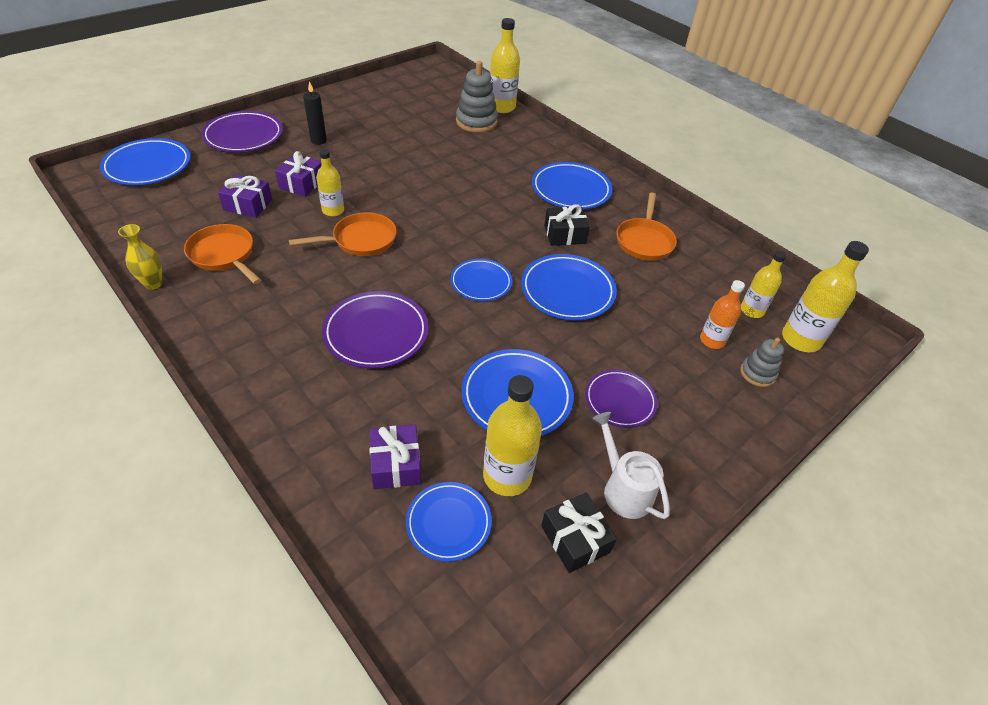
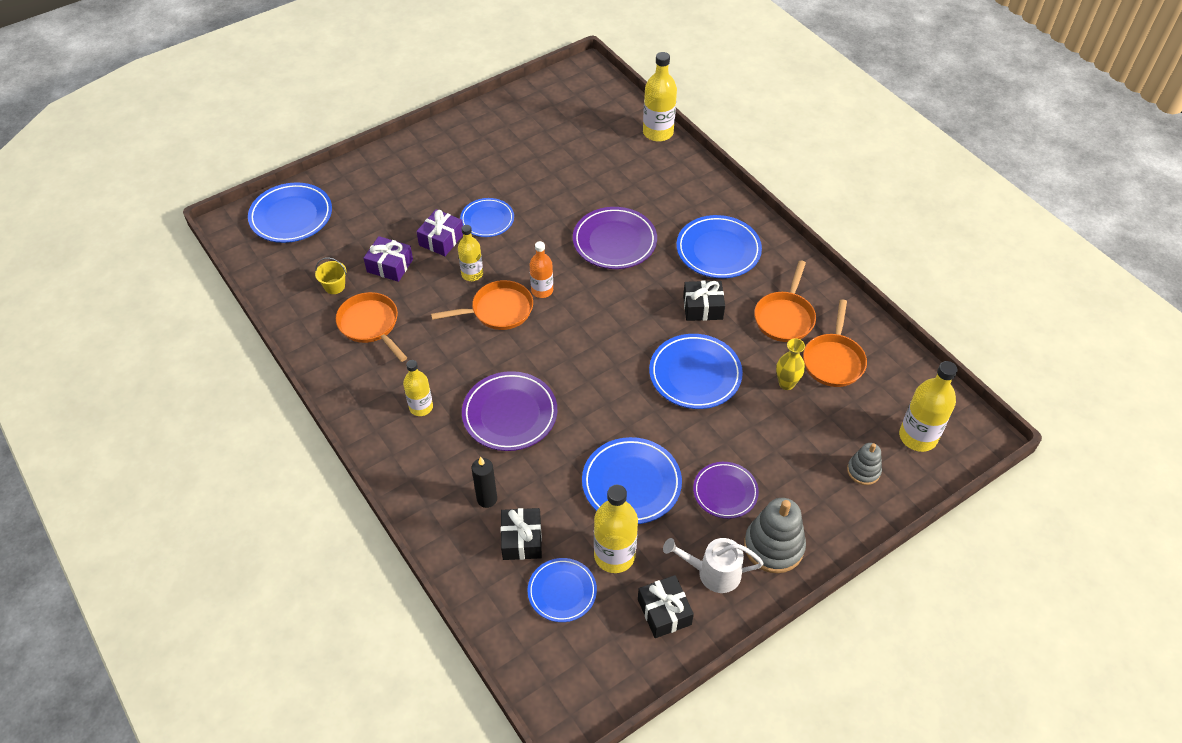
camera: 10 degrees right, 5 degrees up
(153, 284) = (310, 355): yellow vase -> yellow vase (786, 383)
(187, 222) = (334, 286): none -> yellow bucket
(243, 136) = (381, 176): purple plate -> purple plate (614, 241)
(318, 140) = (458, 182): black candle -> black candle (487, 499)
(395, 464) = (521, 540): purple gift -> black gift
(476, 122) = (627, 155): grey stacking toy -> grey stacking toy (773, 546)
(481, 282) = (611, 362): blue plate -> blue plate (487, 220)
(623, 489) = (712, 573): white watering can -> white watering can turned 60 degrees counterclockwise
(699, 275) = (833, 360): none -> orange pan
(712, 340) = (827, 434): orange bottle -> orange bottle (542, 290)
(751, 310) = (877, 403): yellow bottle -> yellow bottle (421, 407)

